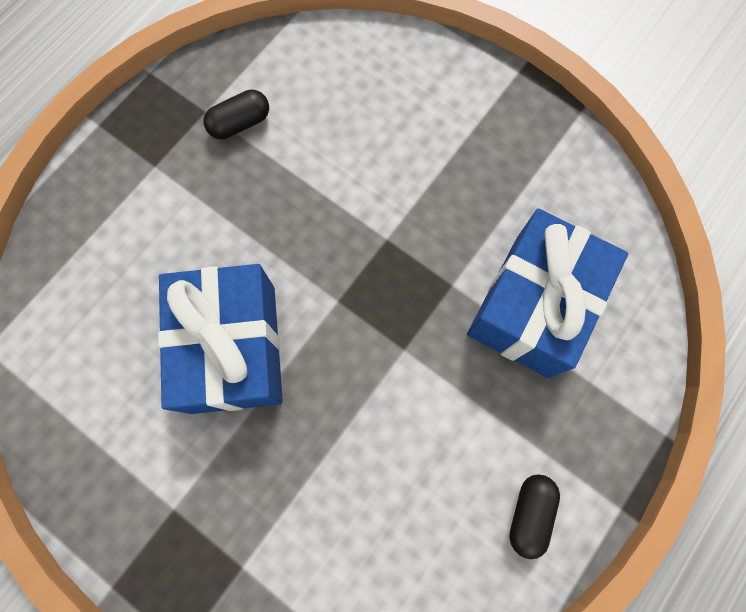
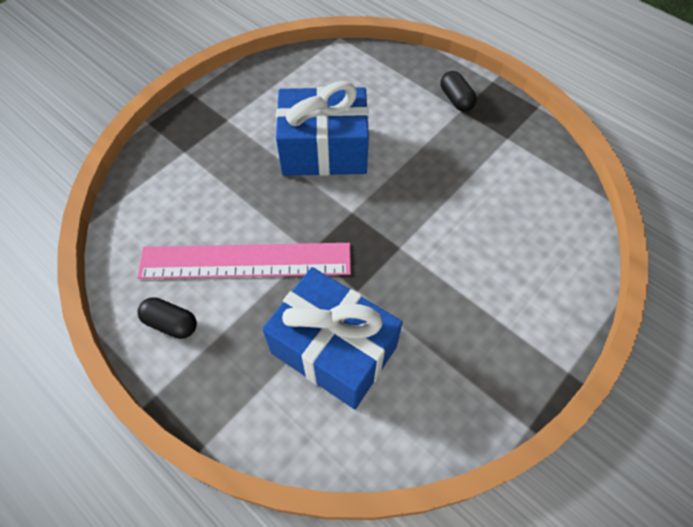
camera: 95 degrees right, 15 degrees down
(240, 123) = (498, 158): black capsule -> black capsule (456, 99)
(427, 431) = (245, 260): none -> pink ruler

